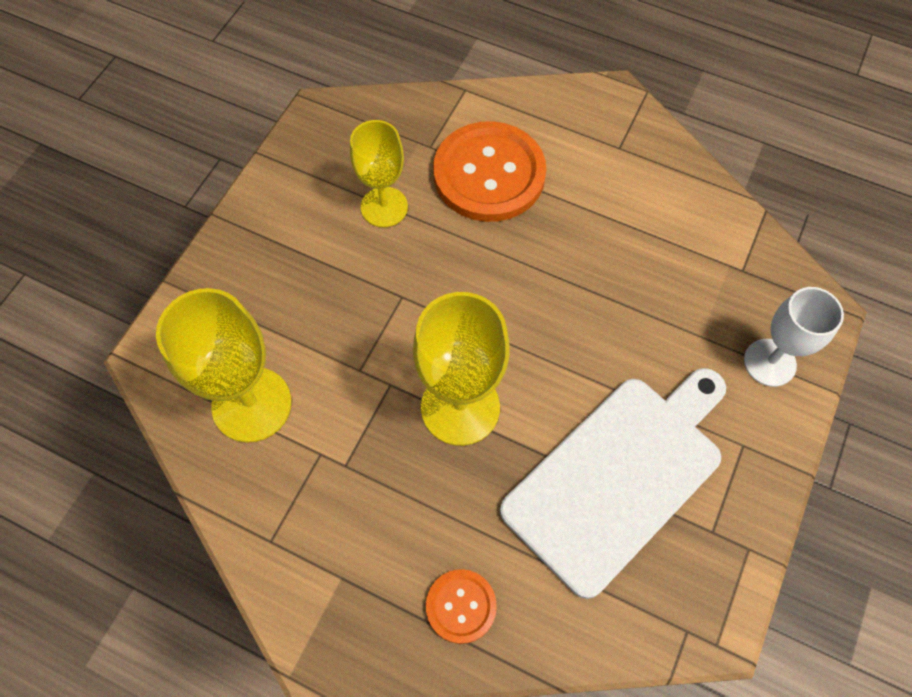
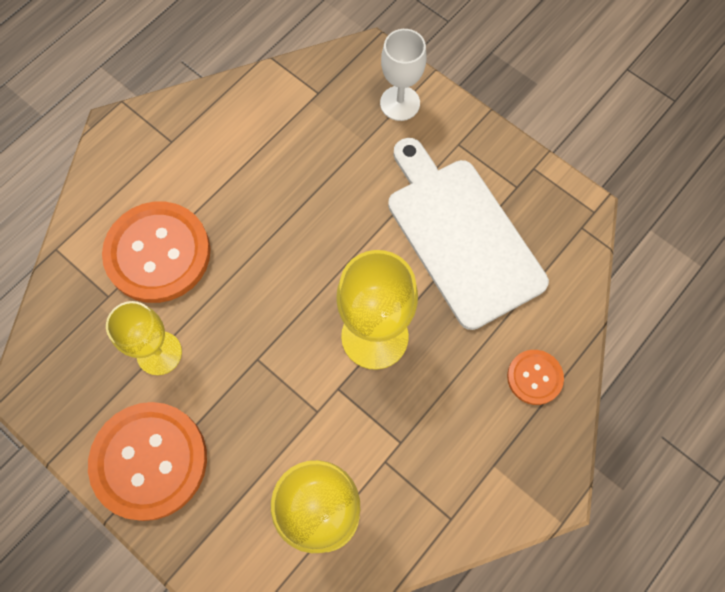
camera: 75 degrees left, 5 degrees up
(274, 232) = (149, 461): none -> orange button

